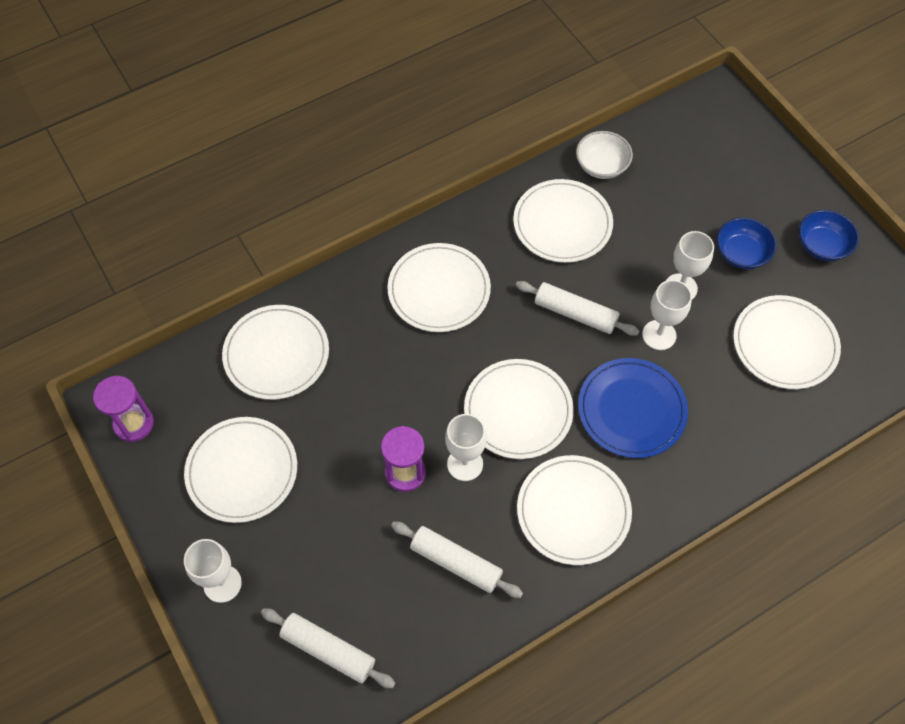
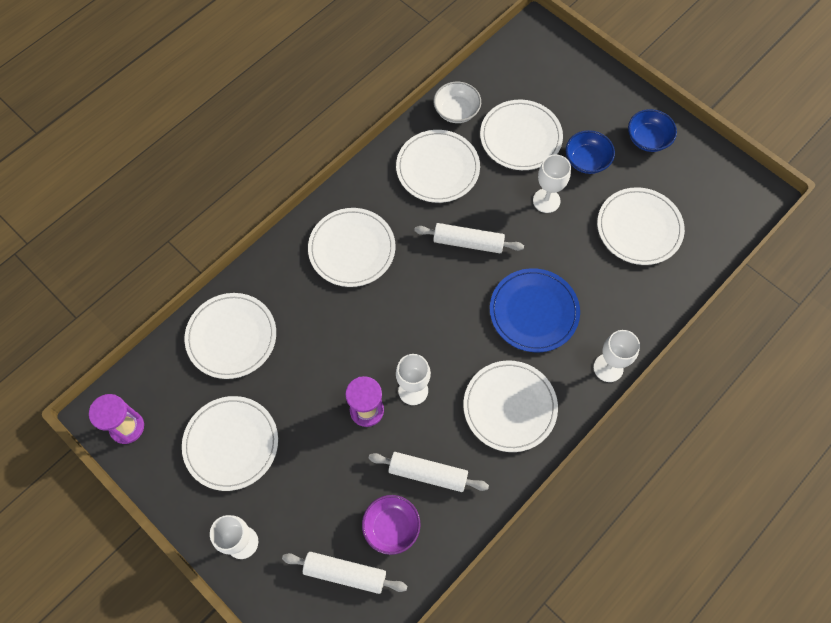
camera: 15 degrees left, 5 degrees up
(396, 612) = (391, 527): none -> purple bowl
(518, 410) = (444, 335): white plate -> white plate (520, 137)
(659, 335) = (539, 244): white goblet -> white goblet (608, 368)

